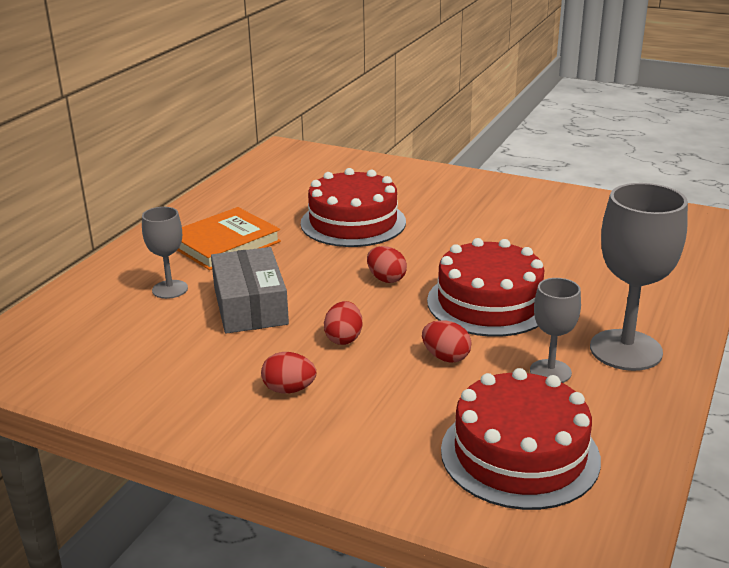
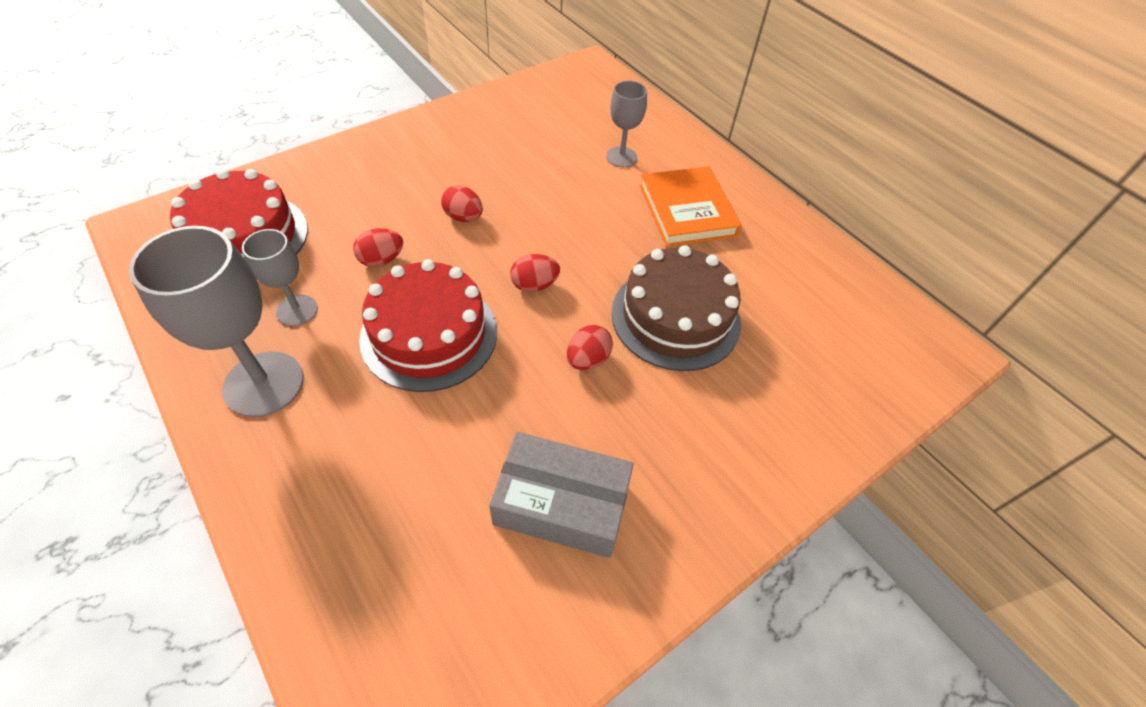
camera: 115 degrees right, 25 degrees up
(250, 305) = (559, 188): grey box -> grey box (561, 503)
(289, 389) = (428, 167): red egg -> red egg (587, 359)
(353, 222) = (675, 317): red cake -> brown cake

